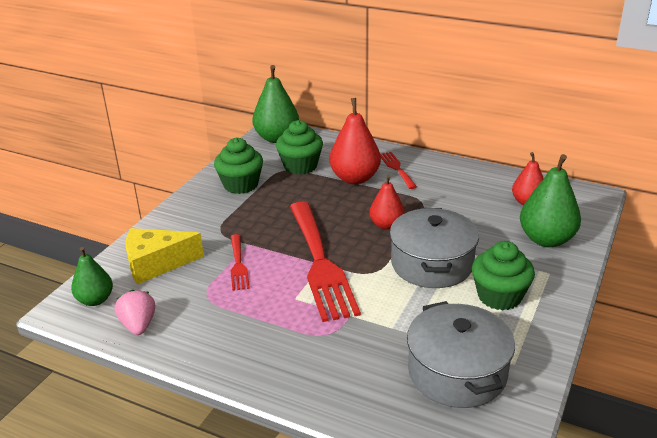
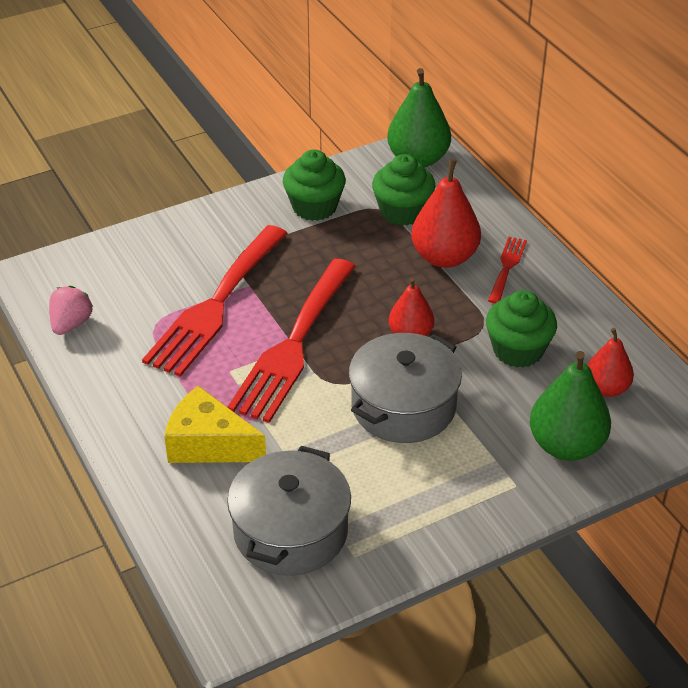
camera: 35 degrees right, 10 degrees up
(95, 300) = (60, 277): green pear -> none
(156, 264) = (144, 265): yellow cheese -> yellow cheese (208, 444)
(238, 265) = (215, 305): red fork -> red fork, size x2.16
(499, 296) = (428, 480): green cupcake -> green cupcake (518, 350)

